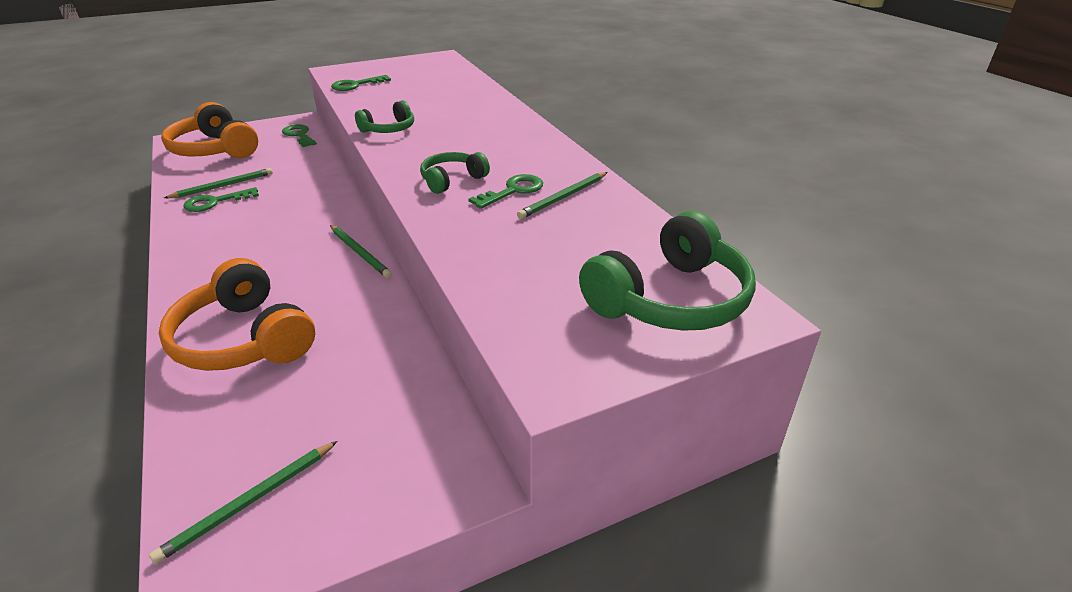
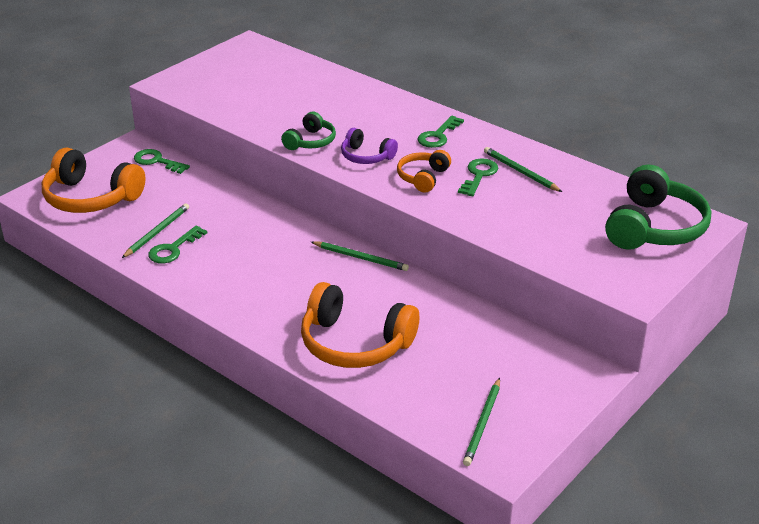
camera: 25 degrees left, 0 degrees up
(356, 85) = (212, 98): green key -> green key (438, 135)
(422, 151) = (366, 156): none -> purple headphones
(452, 180) = (423, 177): green headphones -> orange headphones
(563, 197) = (520, 172): green pencil -> green pencil turned 120 degrees clockwise

